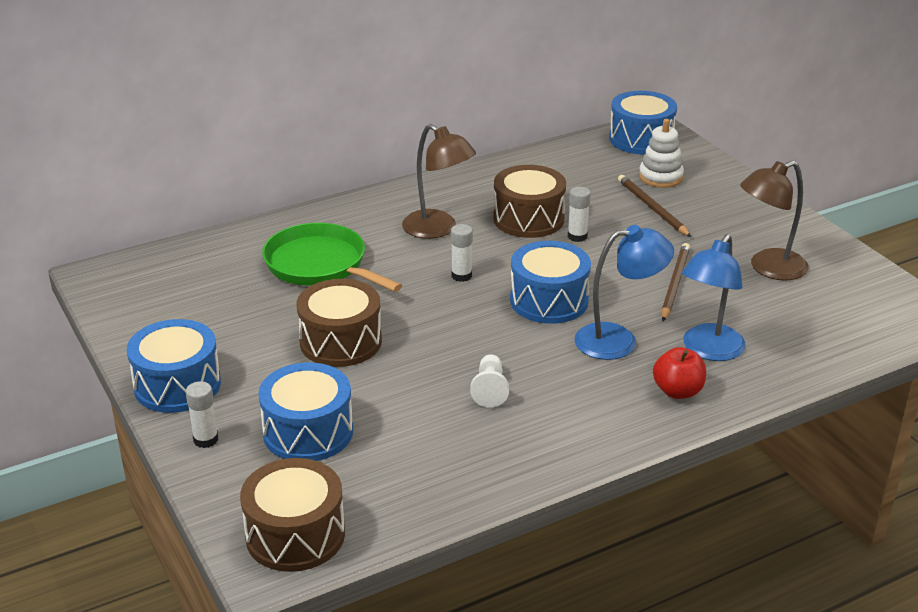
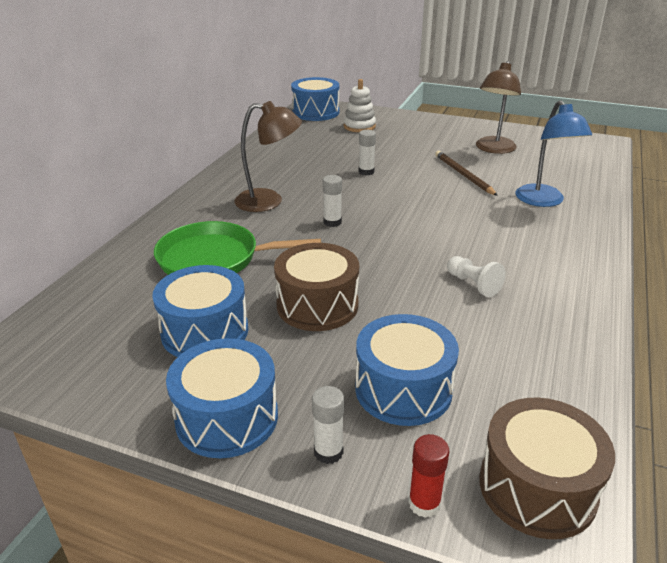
camera: 40 degrees left, 0 degrees up
(217, 499) = (424, 503): none -> red glue stick
(528, 219) = (320, 173): brown drum -> none
(549, 301) = (412, 213): blue drum -> blue drum (205, 331)
(618, 340) = (490, 217): blue lamp -> none
(652, 208) = (382, 142): brown pencil -> none
(677, 391) = (571, 230): red apple -> none

